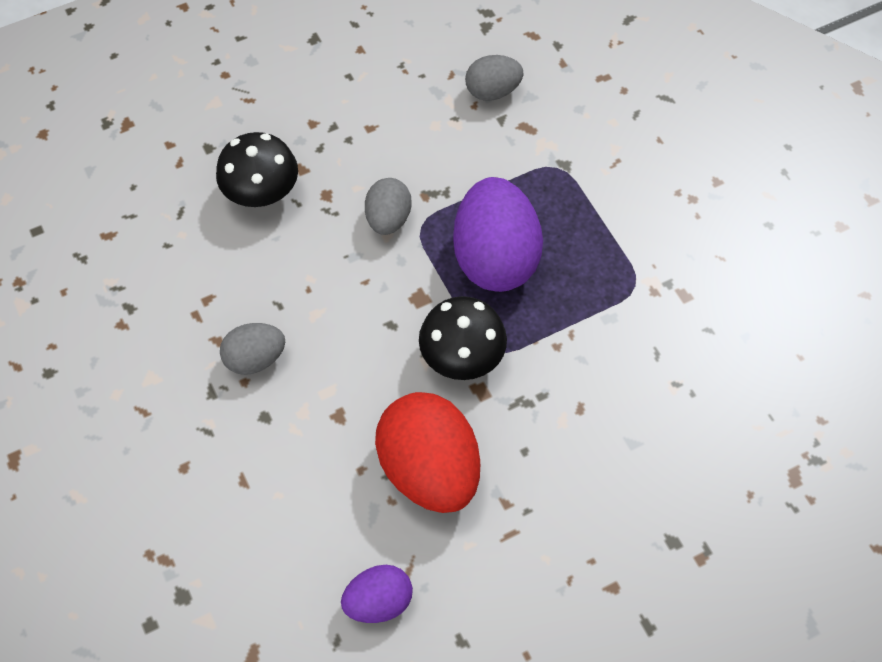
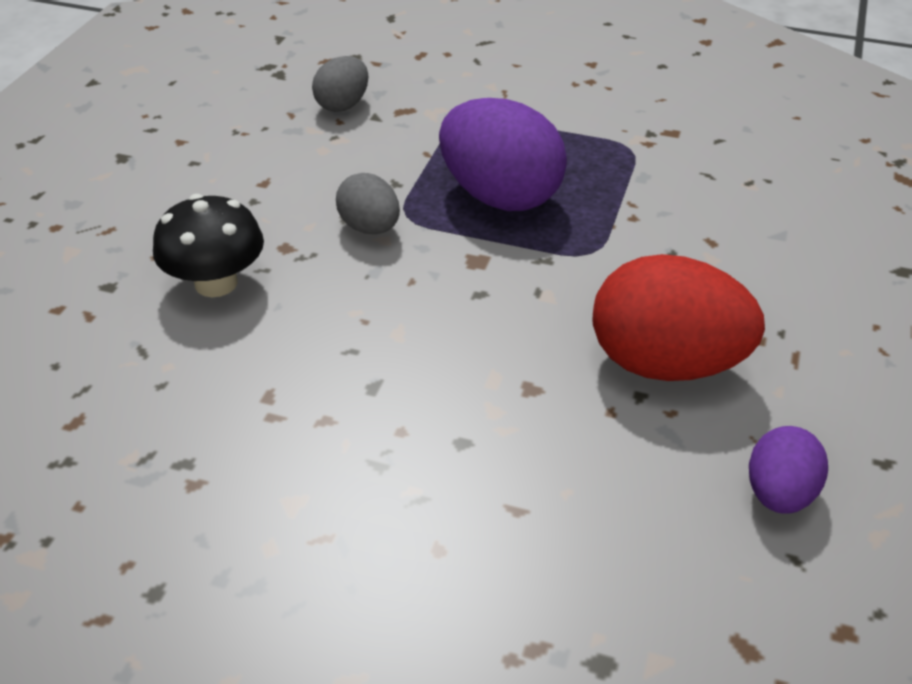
camera: 45 degrees left, 20 degrees down
(255, 358) = (387, 405): grey egg -> none
(462, 356) = (572, 272): black mushroom -> none

